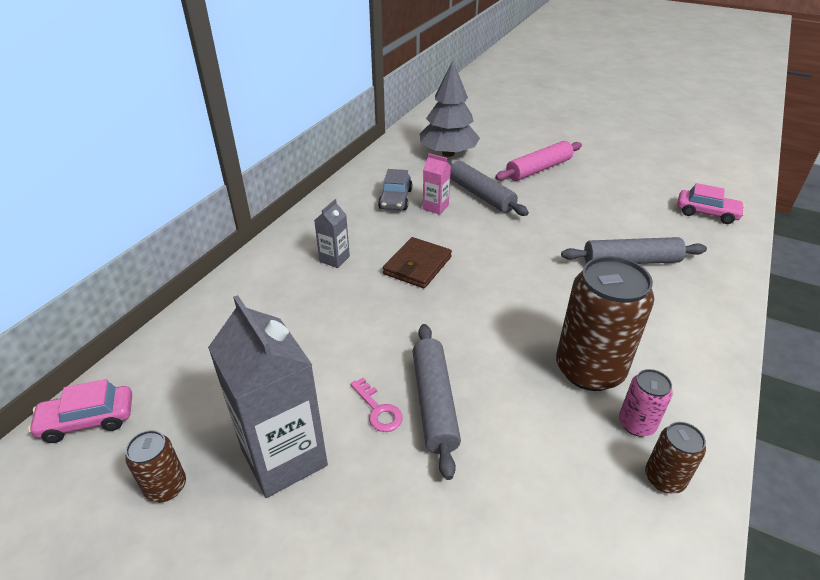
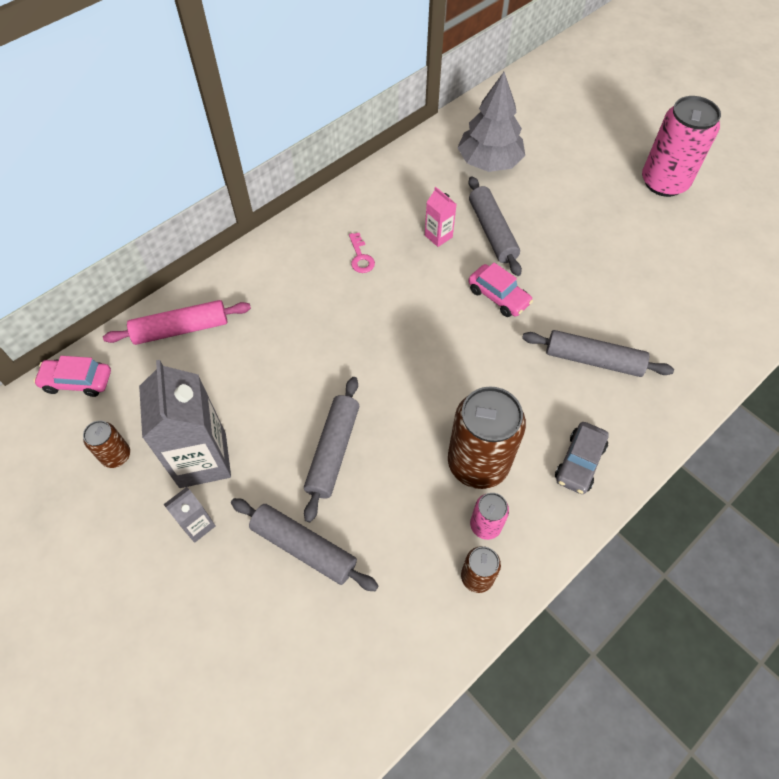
camera: 20 degrees right, 20 degrees up
(334, 259) = (315, 275): grey carton -> grey carton (198, 525)
(378, 410) = (287, 443): pink key -> pink key (360, 257)
(395, 199) = (404, 214): grey car -> grey car (579, 462)
(417, 265) = (386, 305): brown wallet -> none
(455, 514) = (304, 547): none -> grey rolling pin
(539, 169) = (574, 211): pink rolling pin -> pink rolling pin (181, 329)
(594, 140) = (664, 182): none -> pink can
(706, 213) = (718, 322): pink car -> pink car (498, 296)

